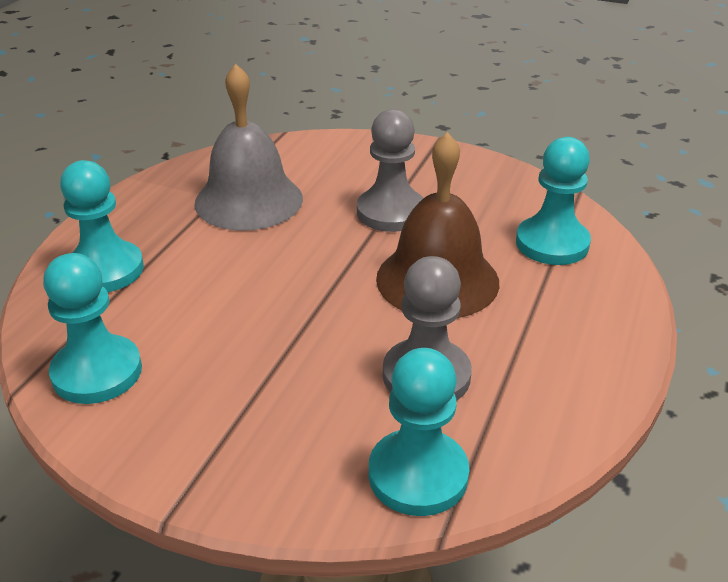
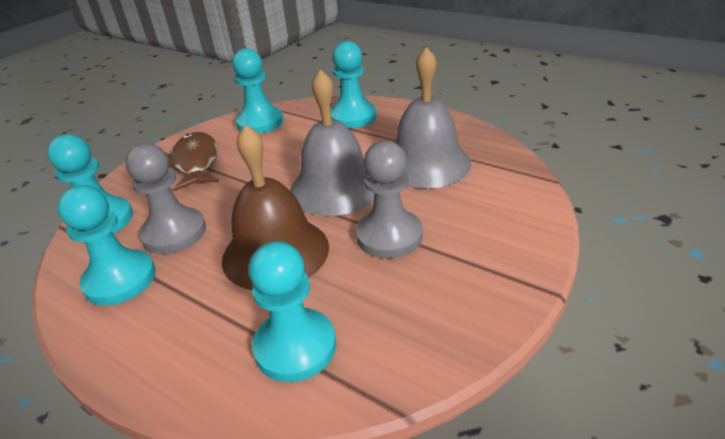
camera: 105 degrees right, 0 degrees up
(236, 416) = (196, 162): none -> brown fish
(305, 258) = (335, 187): none -> grey bell
(527, 394) = (120, 279): none -> turquoise pawn

